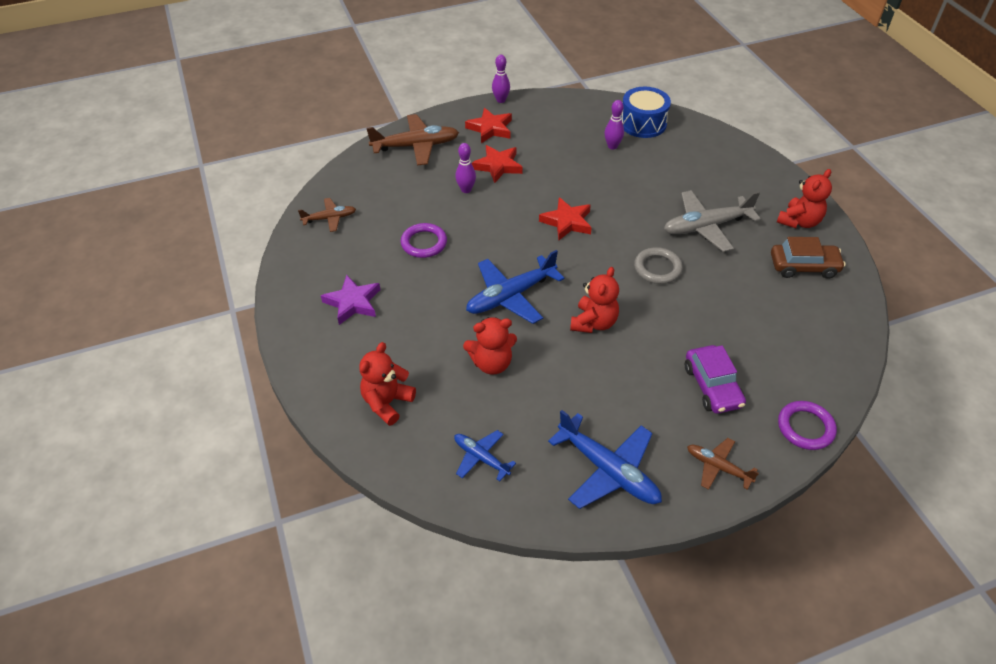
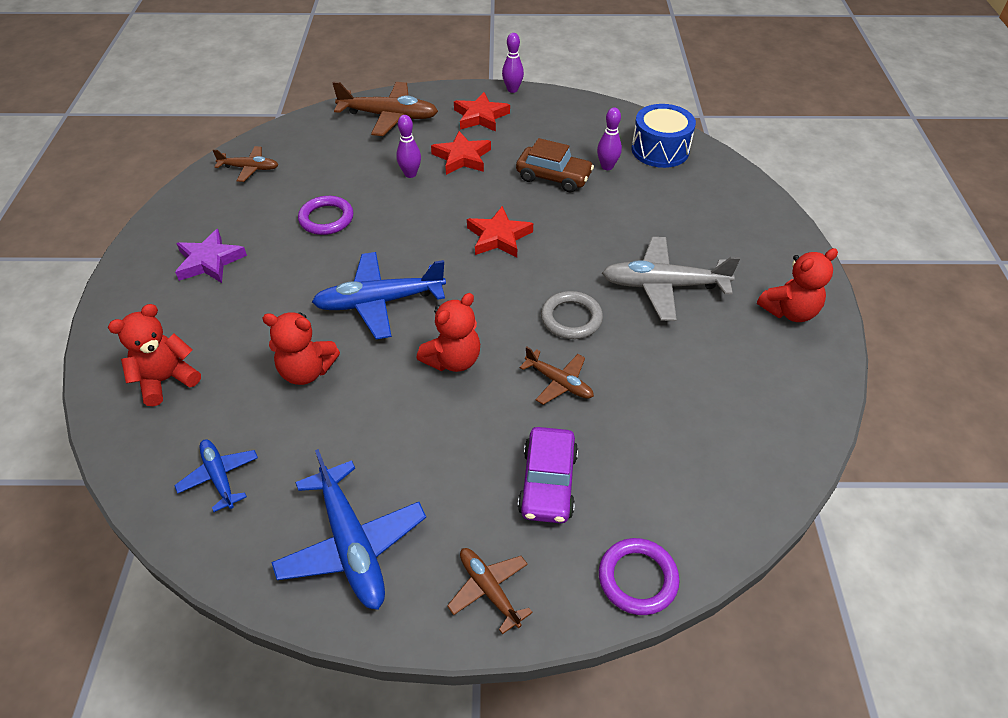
camera: 20 degrees right, 0 degrees up
(677, 316) = (559, 382): none -> brown plane
(803, 266) = (762, 368): brown car -> brown car (553, 177)

